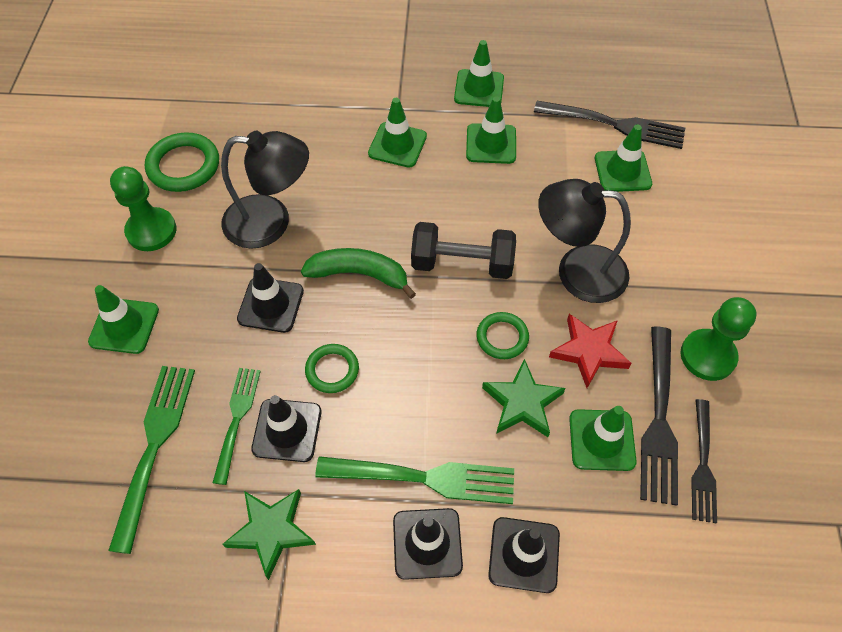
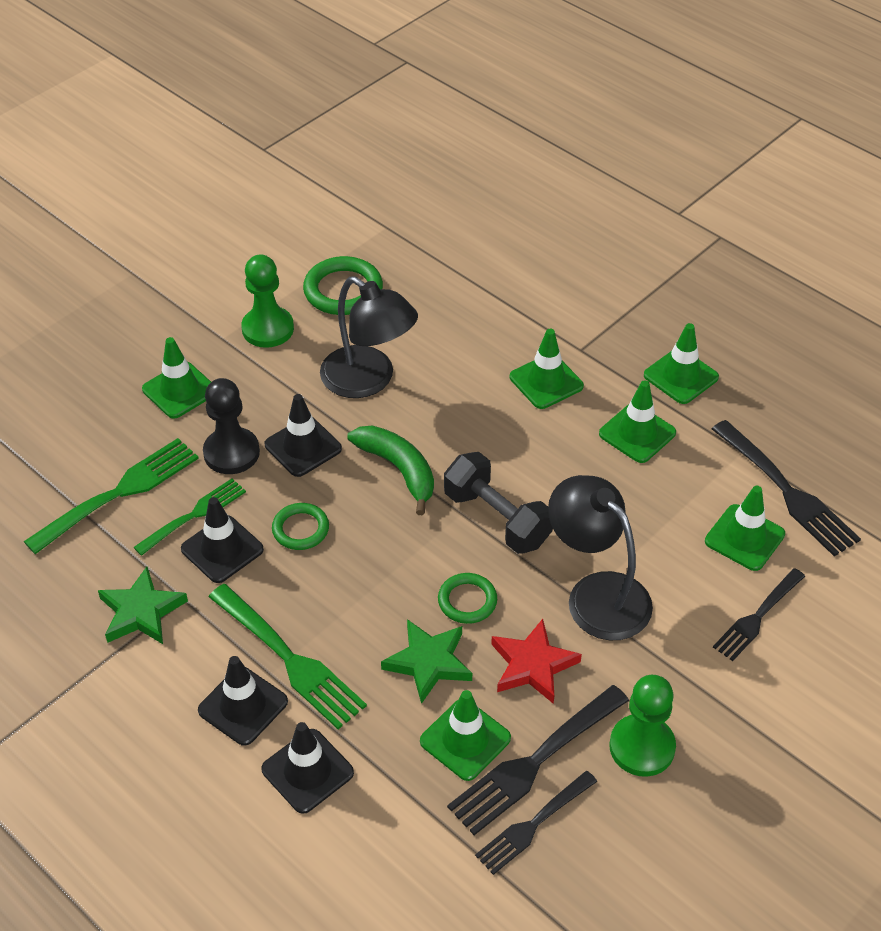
camera: 40 degrees right, 10 degrees down
(218, 347) = (231, 453): none -> black pawn
(681, 217) = (758, 616): none -> black fork

